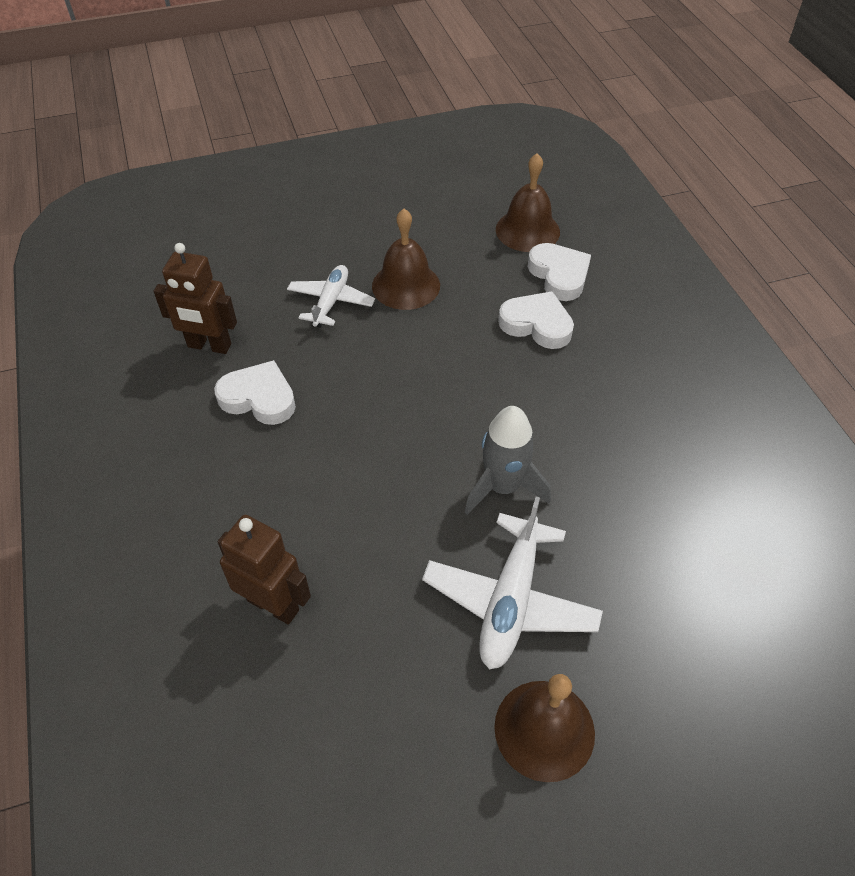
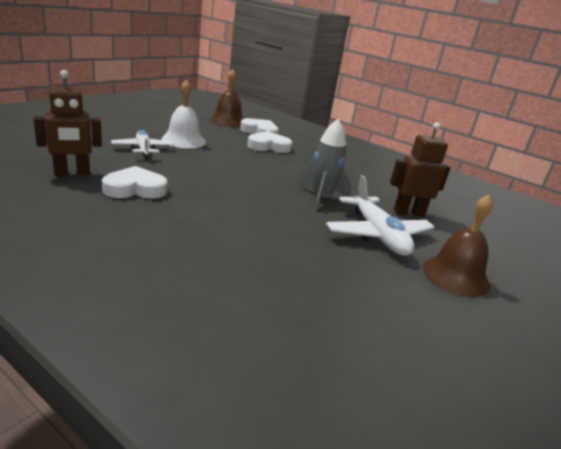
camera: 40 degrees left, 25 degrees down
(273, 605) = (249, 272): brown robot -> brown robot (408, 213)
(406, 285) = (183, 140): brown bell -> white bell

